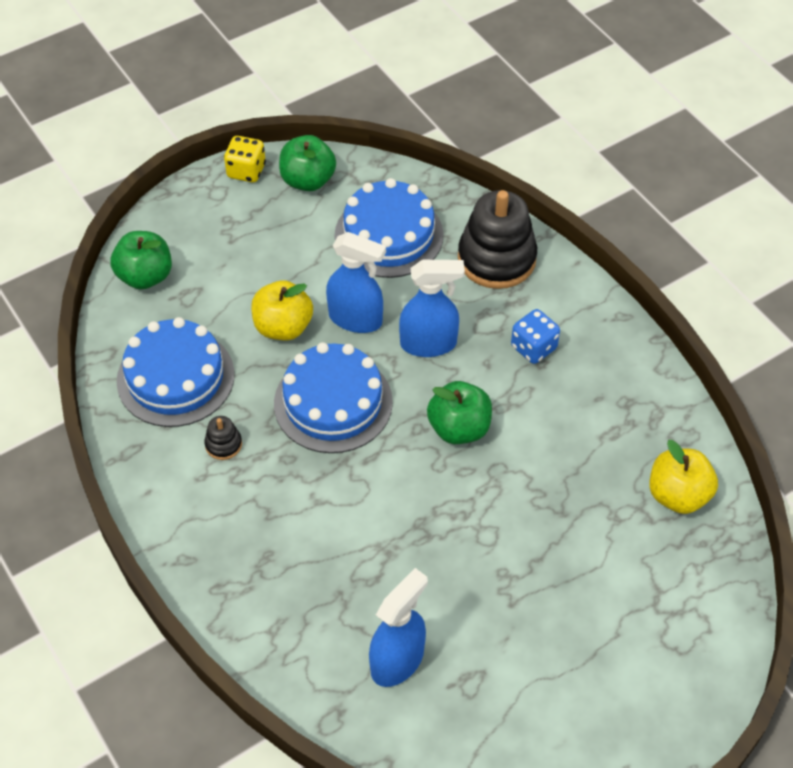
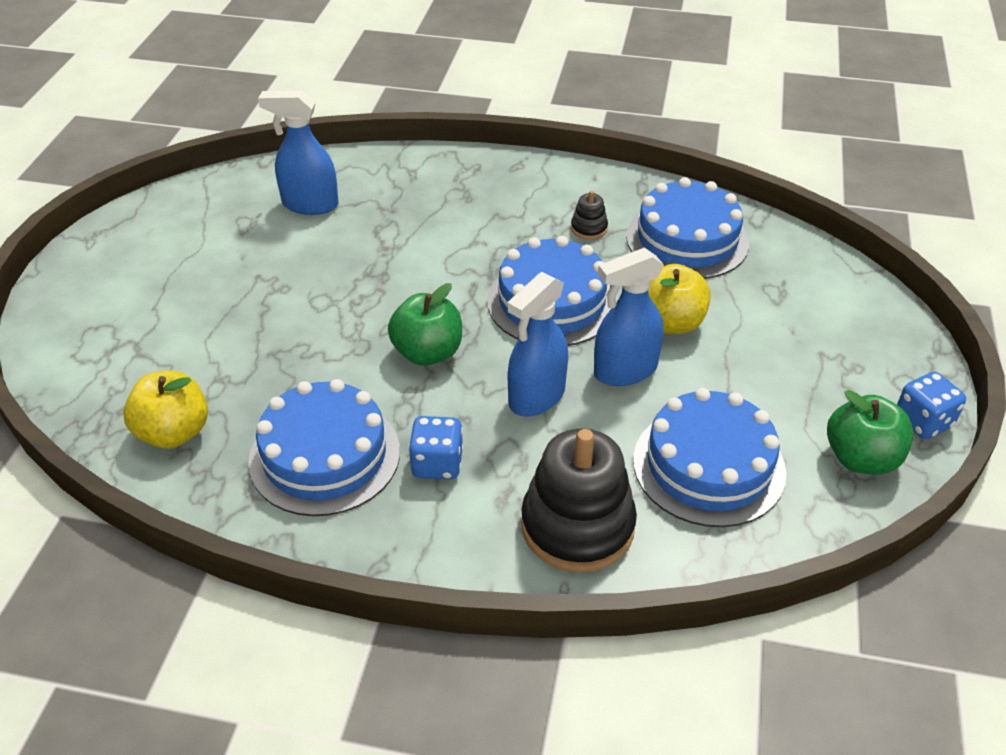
camera: 135 degrees right, 10 degrees down
(145, 276) = (828, 281): green apple -> none
(246, 171) = (923, 421): yellow dice -> blue dice
(397, 660) = (310, 204): blue spray bottle -> blue spray bottle turned 105 degrees clockwise
(595, 403) = (325, 456): none -> blue cake

